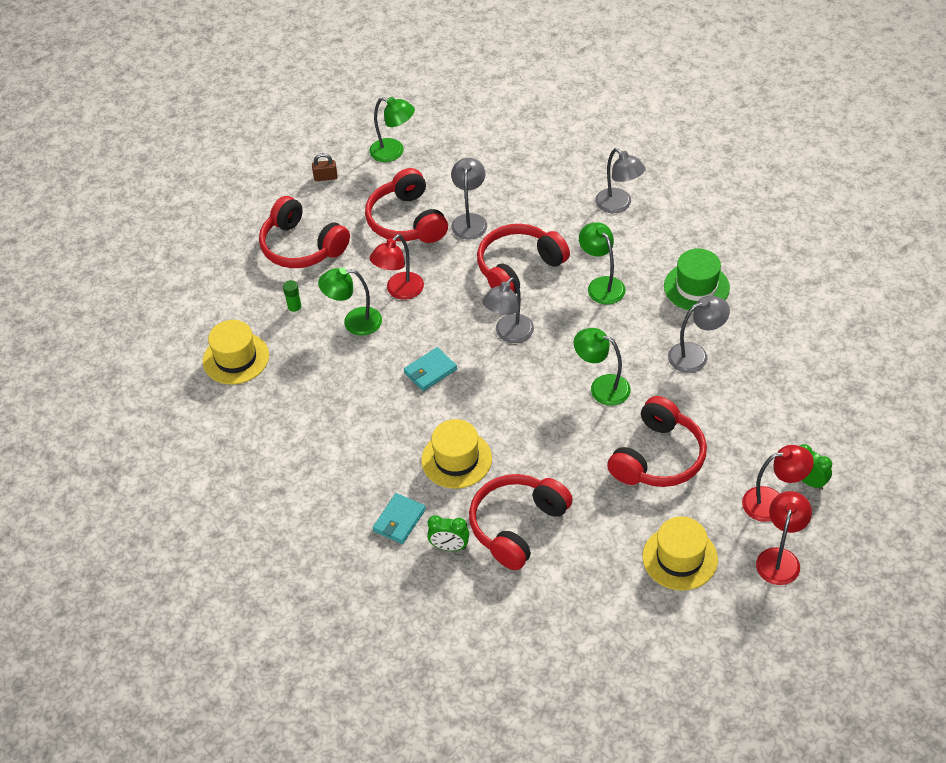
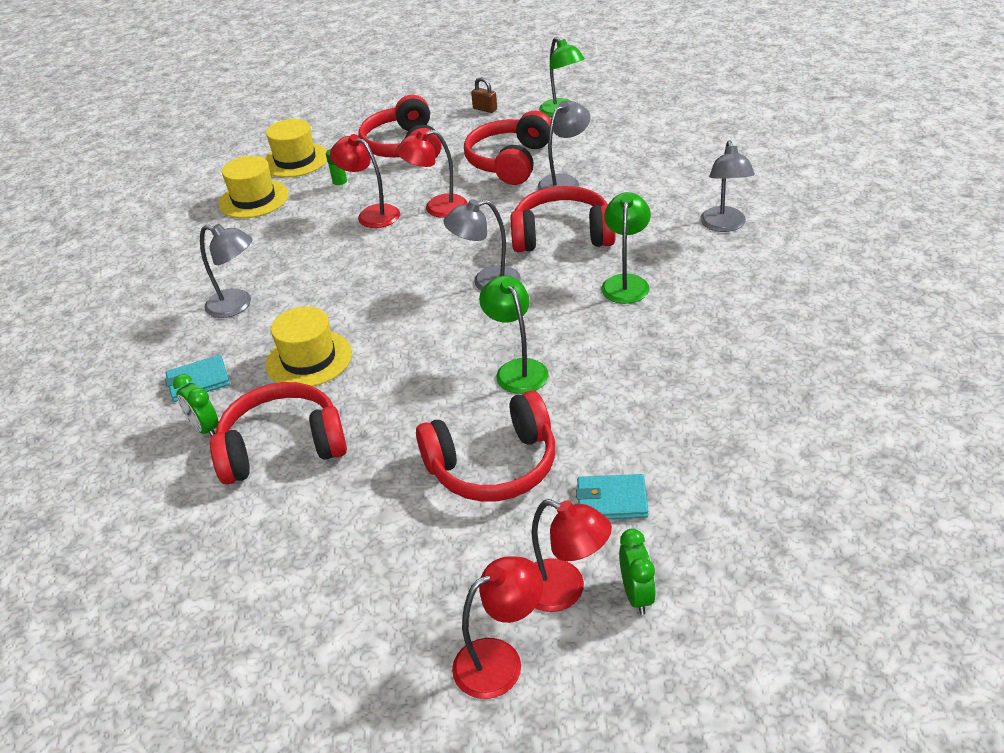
camera: 40 degrees right, 10 degrees down
(354, 322) = (371, 214): green lamp -> red lamp
(430, 371) = (381, 278): turquoise wallet -> turquoise wallet (612, 500)
(680, 558) = (391, 582): yellow hat -> yellow hat (295, 160)
(695, 355) = (651, 390): grey lamp -> grey lamp (237, 305)
(696, 287) = (726, 329): green hat -> none

